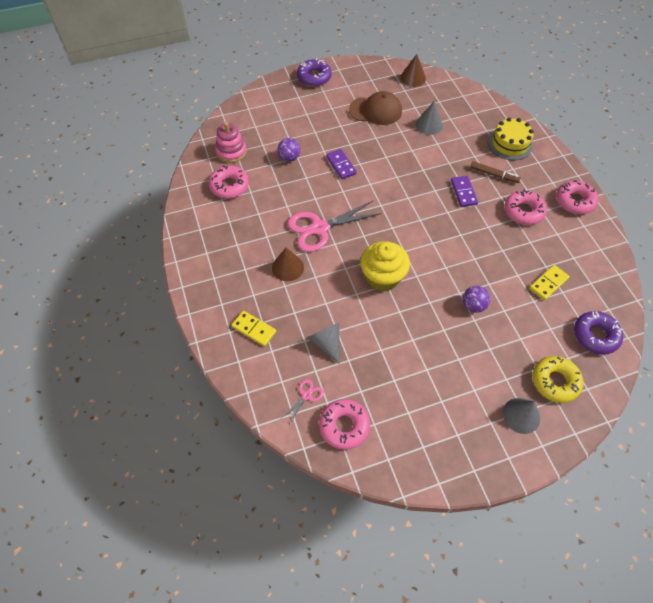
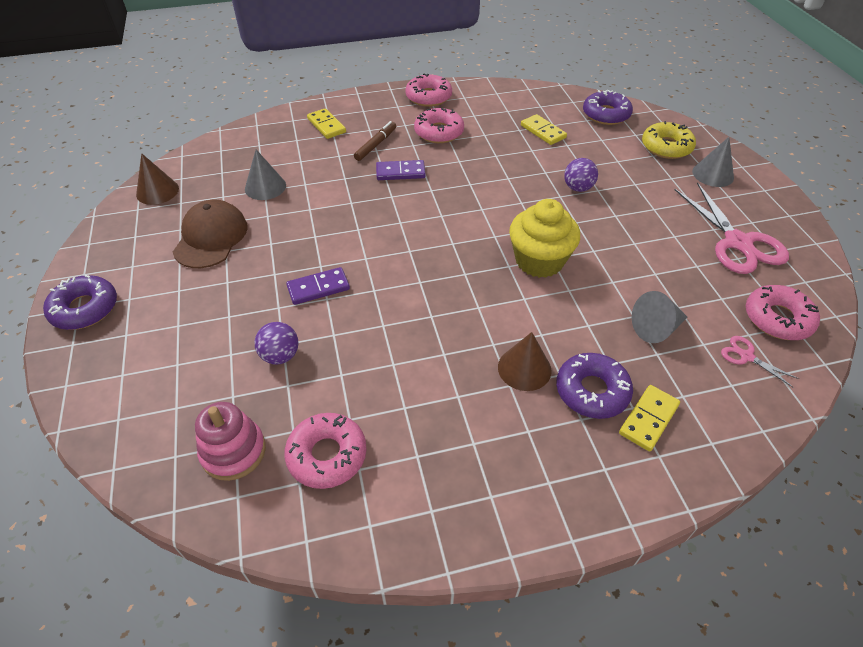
camera: 85 degrees left, 10 degrees down
(273, 301) = (592, 391): none -> purple donut
(319, 228) = (447, 323): pink scissors -> pink scissors (737, 242)
(510, 144) = (326, 125): yellow cake -> yellow domino

